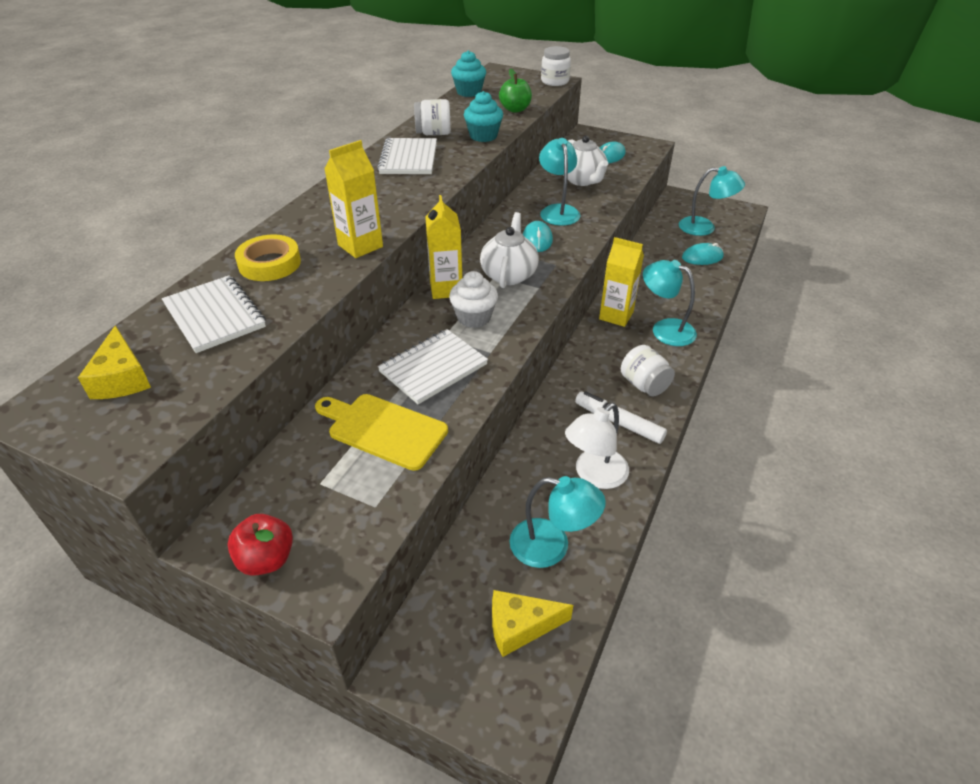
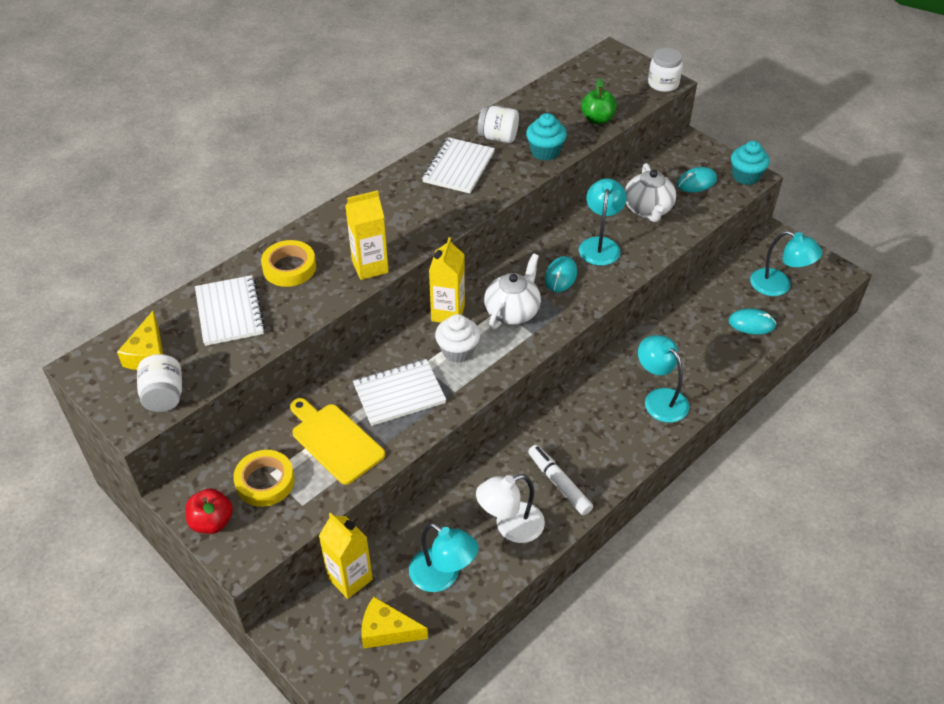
camera: 20 degrees right, 5 degrees up
(317, 494) = (265, 482): none -> yellow tape
(469, 92) = (563, 82): turquoise cupcake -> turquoise cupcake (745, 176)
(616, 315) = (620, 370): yellow carton -> yellow carton (350, 578)
(644, 385) = (604, 453): white jar -> white jar (164, 396)

